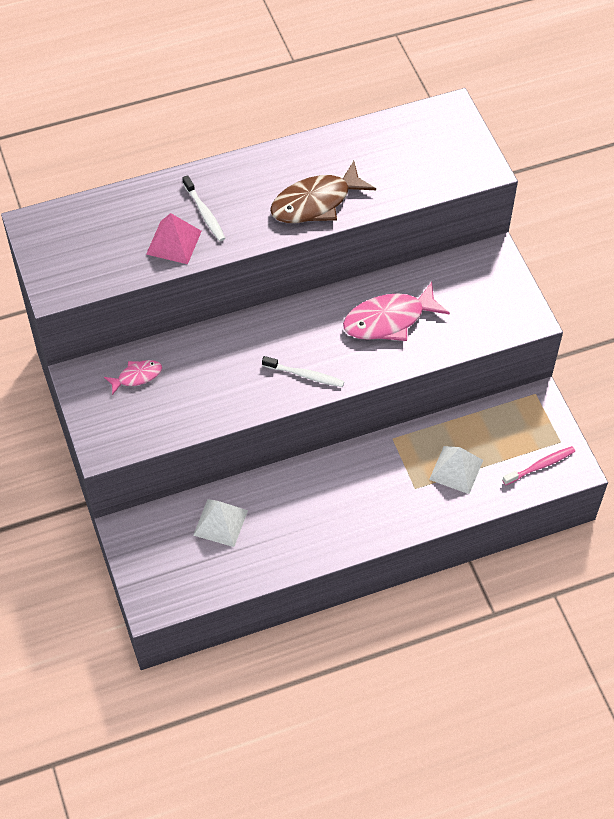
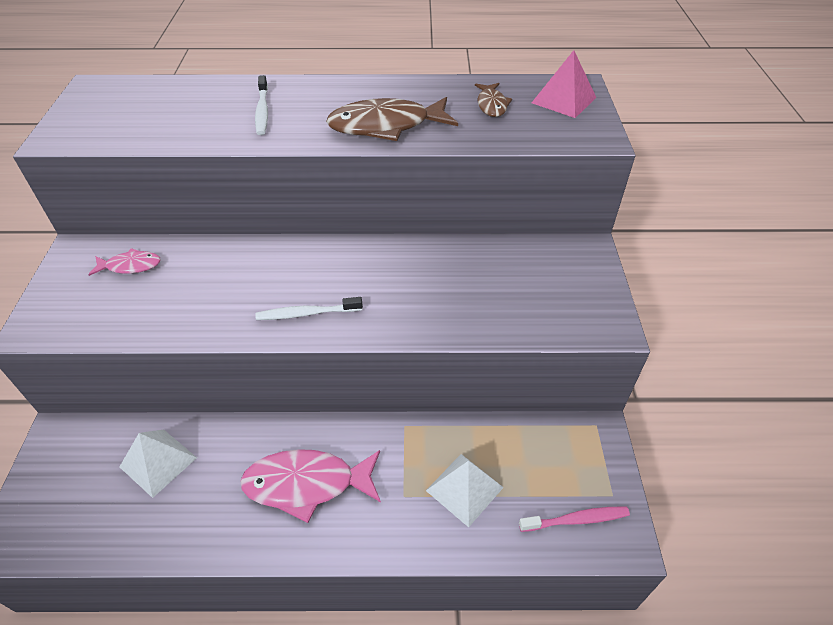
camera: 20 degrees right, 10 degrees down
(173, 242) = (211, 126): pink pyramid -> pink pyramid (563, 100)
(305, 375) = (307, 313): white toothbrush -> white toothbrush turned 135 degrees clockwise
(389, 154) = (491, 105): none -> brown fish
(389, 320) = (435, 283): pink fish -> pink fish (306, 484)

